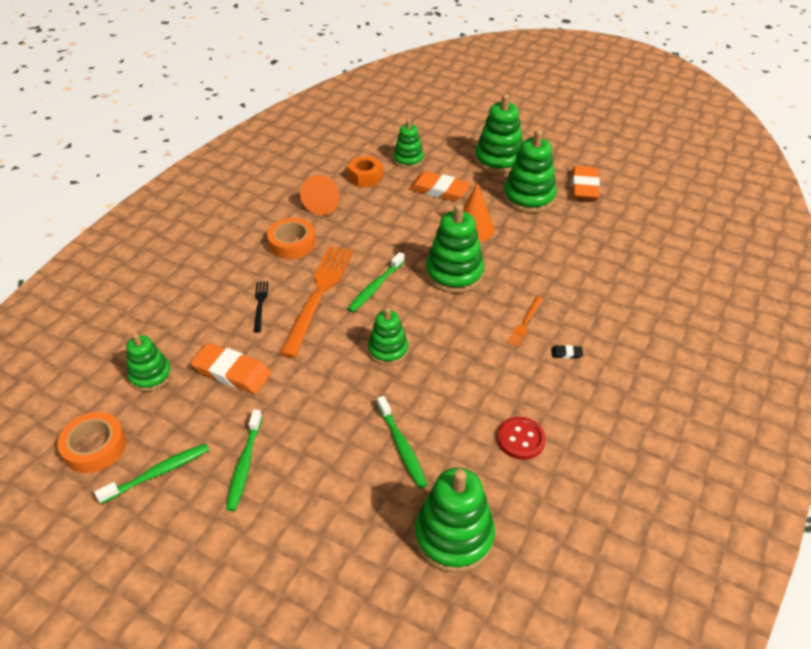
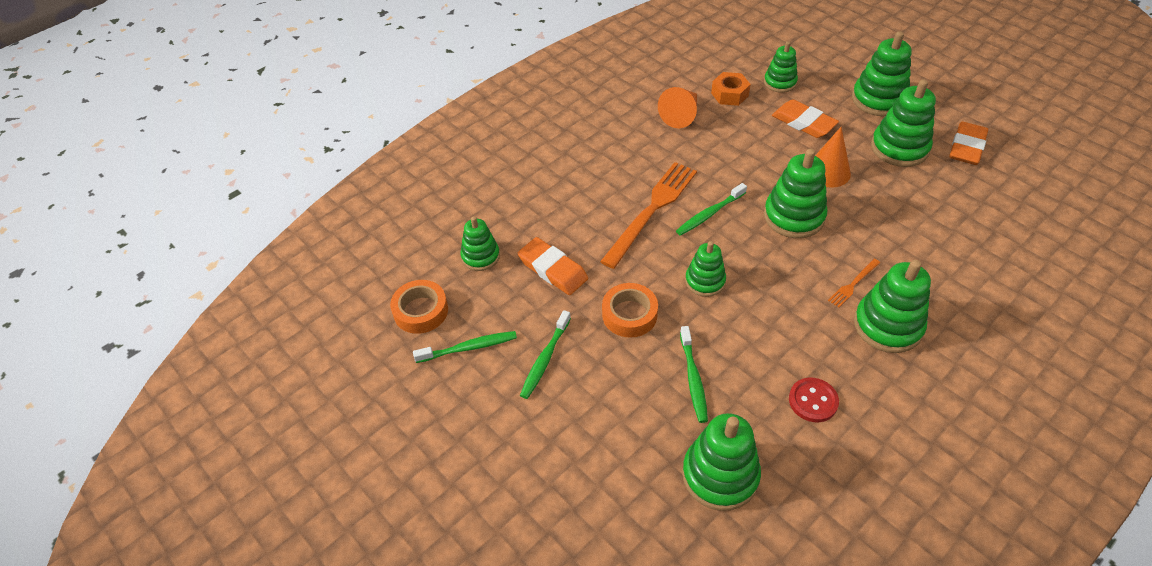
camera: 20 degrees right, 5 degrees up
(260, 304) = (593, 208): black fork -> none
(292, 243) = (638, 152): orange tape -> orange tape (629, 314)
(566, 353) = (887, 326): black eraser -> green stacking toy

